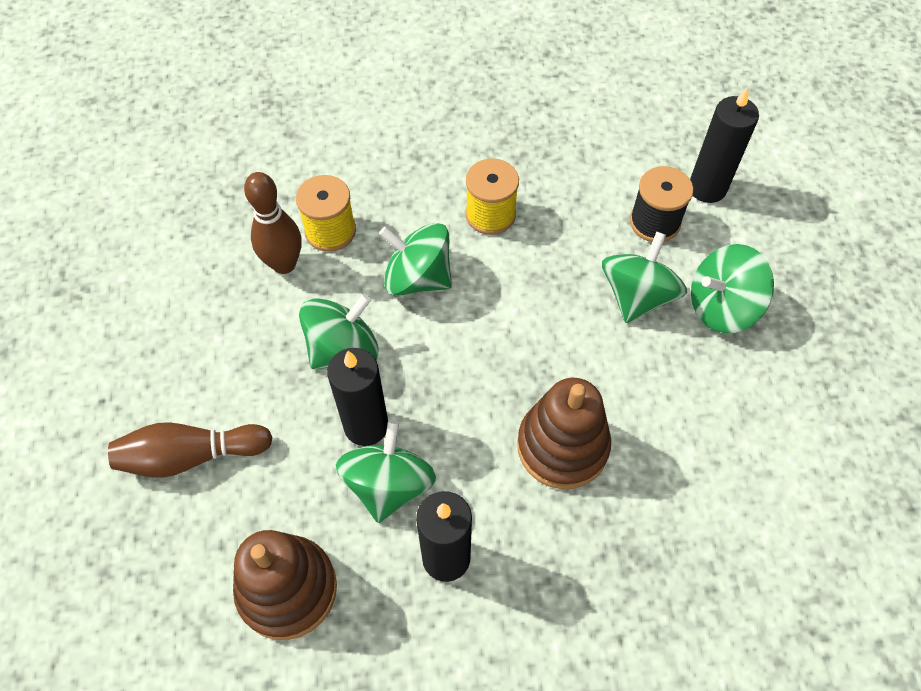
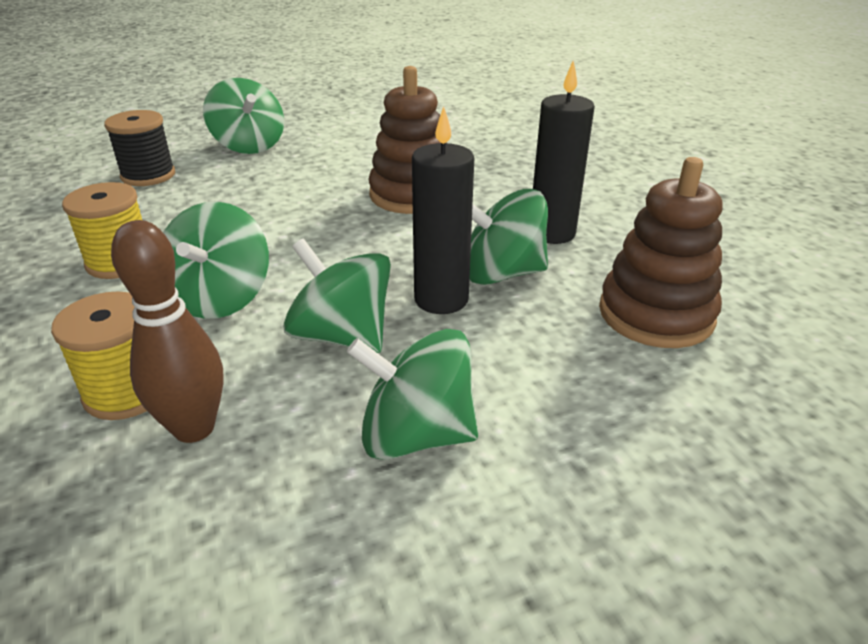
camera: 105 degrees left, 25 degrees down
(191, 456) = (560, 439): brown bowling pin -> none
(637, 296) = (240, 177): green spinning top -> green spinning top (416, 435)
(707, 188) = (108, 157): black candle -> none

